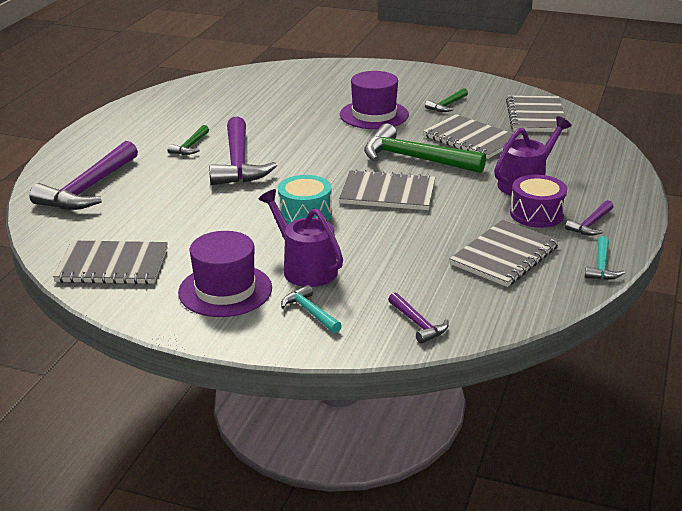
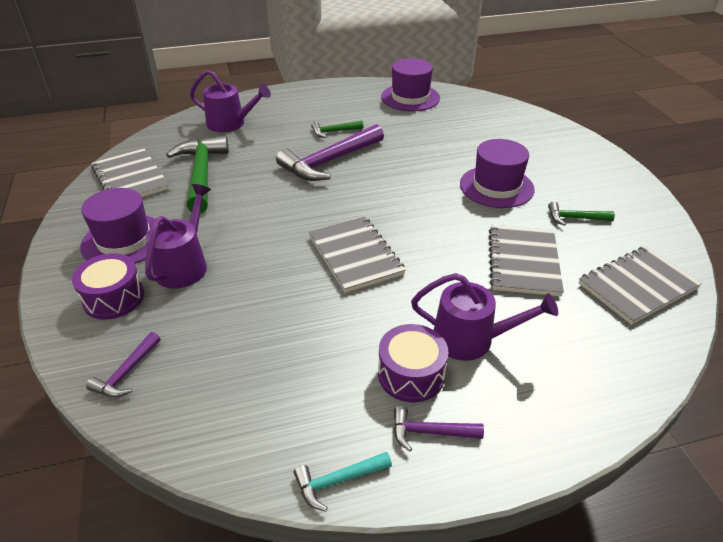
camera: 55 degrees right, 10 degrees up
(88, 189) = (230, 124): purple hammer -> purple watering can
(187, 97) = (410, 97): none -> purple hat
(305, 214) = (275, 227): turquoise drum -> none
(310, 312) = (113, 298): turquoise hammer -> purple drum
(415, 159) = (439, 244): green hammer -> green hammer (202, 174)
(504, 256) = (299, 384): grey notebook -> none

